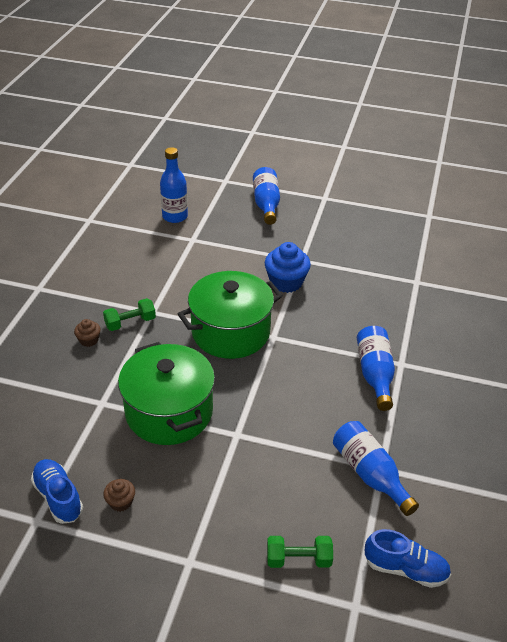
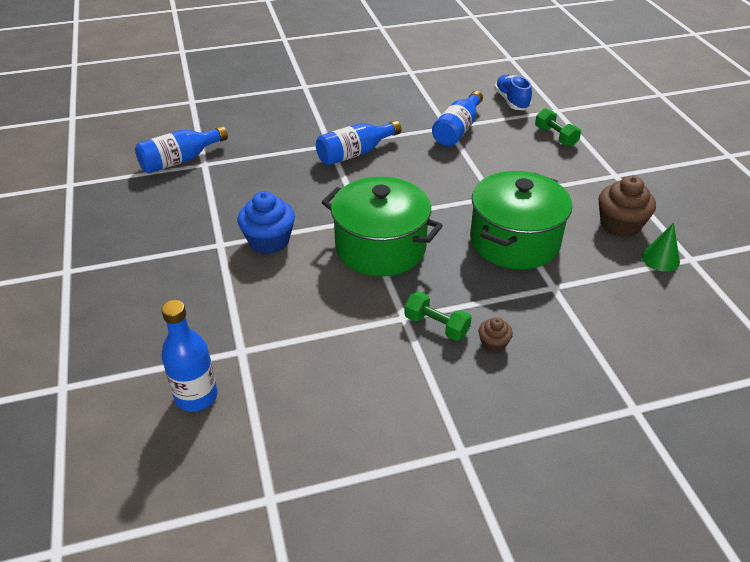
camera: 120 degrees left, 0 degrees up
(58, 497) = (660, 259): blue shoe -> green cone
(121, 502) = (620, 225): brown cupcake -> brown cupcake, size x1.93
(266, 204) = (110, 317): blue bottle -> blue bottle (180, 160)

